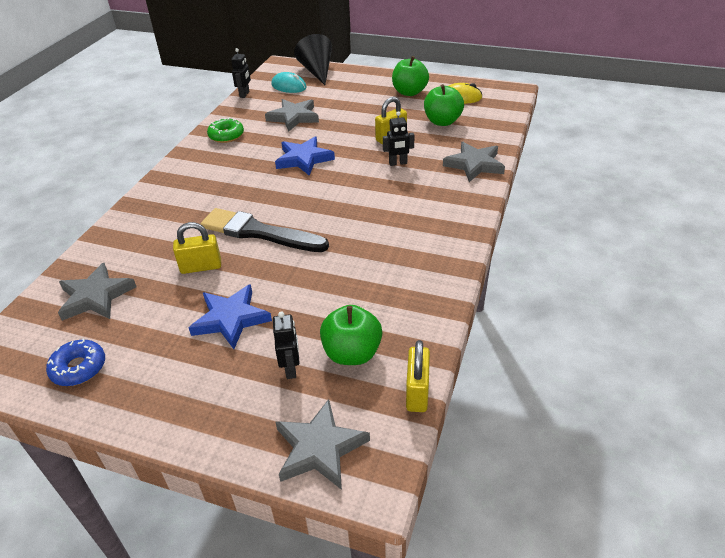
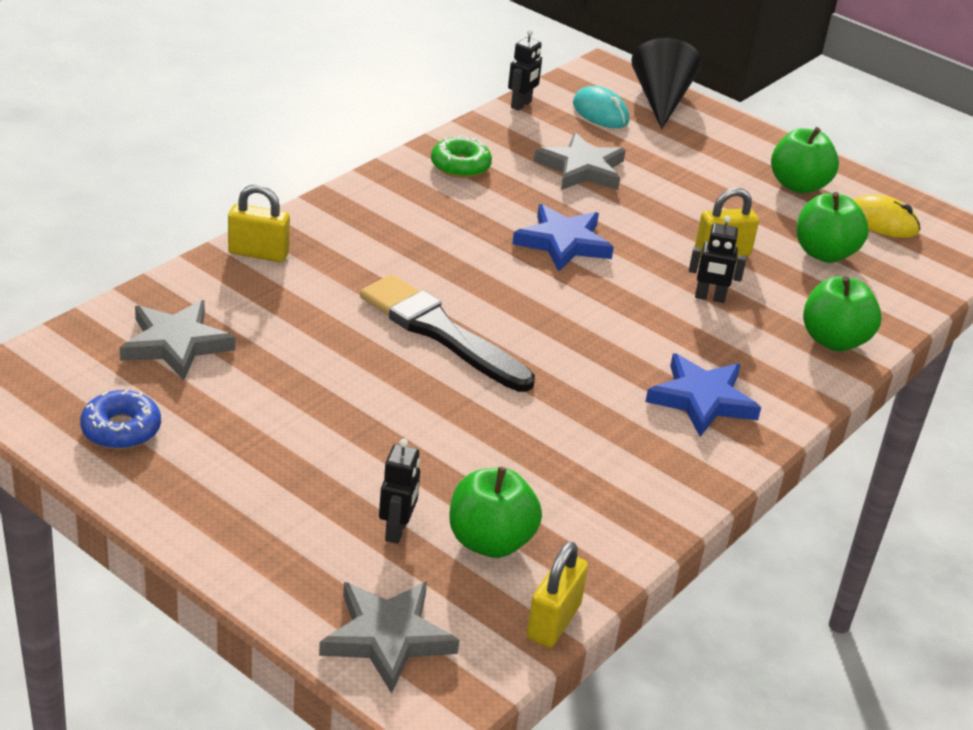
camera: 15 degrees right, 5 degrees down
(201, 267) = (335, 353): yellow padlock -> yellow padlock (258, 253)
(231, 319) = (345, 438): blue star -> blue star (702, 399)
(474, 164) = (834, 340): grey star -> green apple

